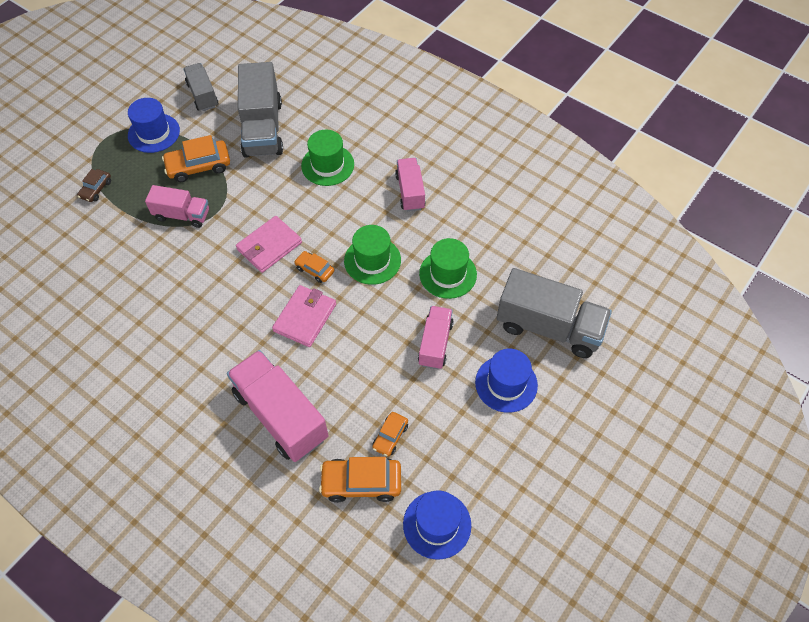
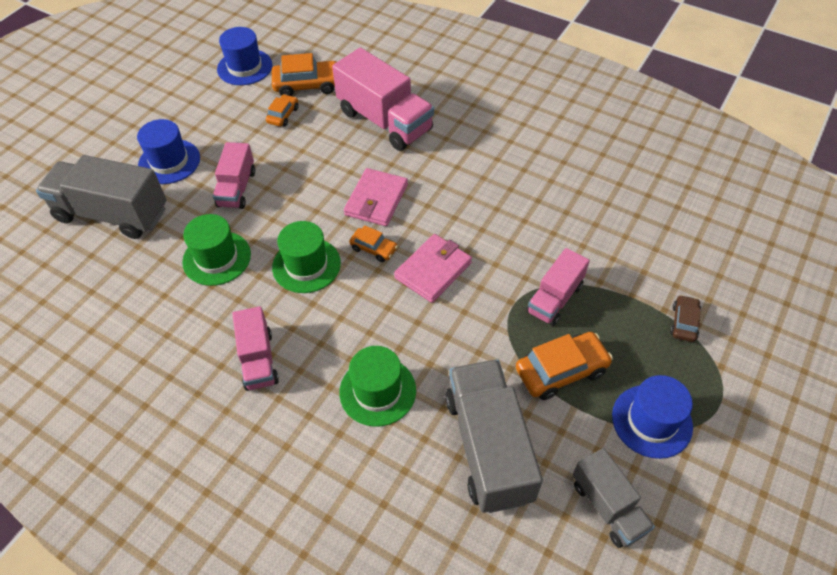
camera: 175 degrees right, 5 degrees down
(182, 215) = (554, 298): pink truck -> pink truck turned 60 degrees counterclockwise

